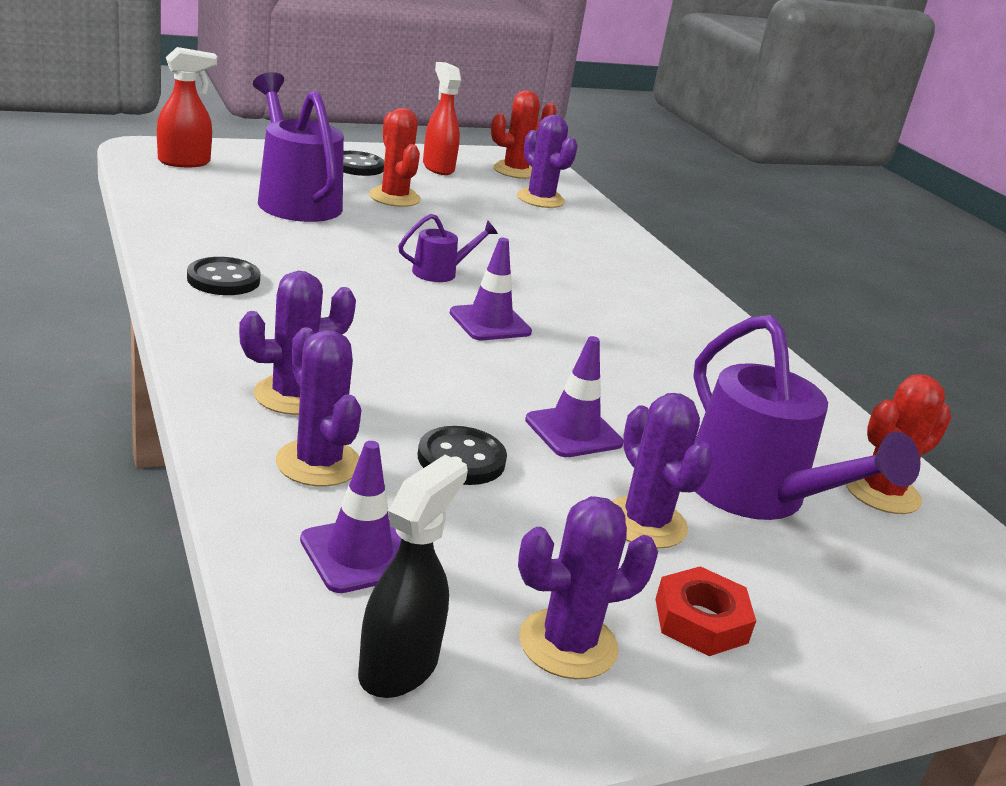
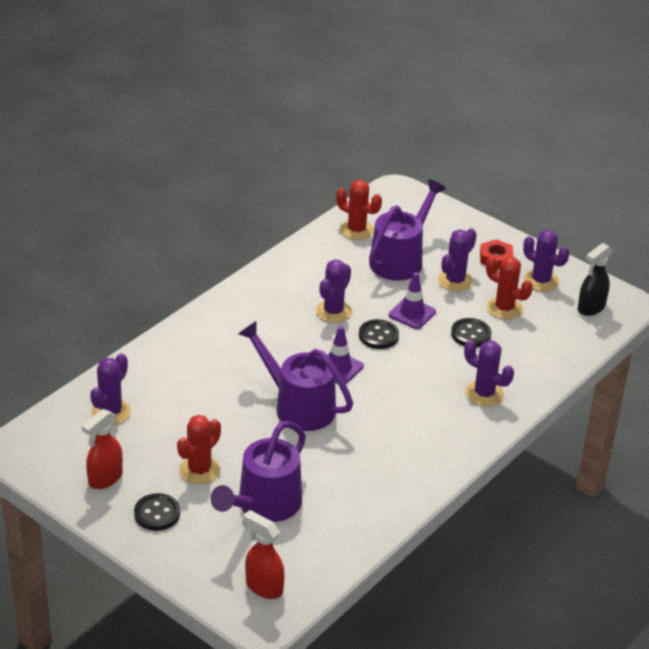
camera: 115 degrees left, 10 degrees up
(223, 279) = (410, 469): black button -> black button (378, 336)
(318, 463) = (519, 366): purple cactus -> purple cactus (333, 311)
(359, 554) = (555, 335): purple traffic cone -> none
(399, 667) = (591, 308): black spray bottle -> black spray bottle turned 45 degrees counterclockwise
(441, 272) = (297, 405): purple watering can -> purple watering can, size x2.10
(515, 171) = (59, 443): red cactus -> red cactus (504, 308)

